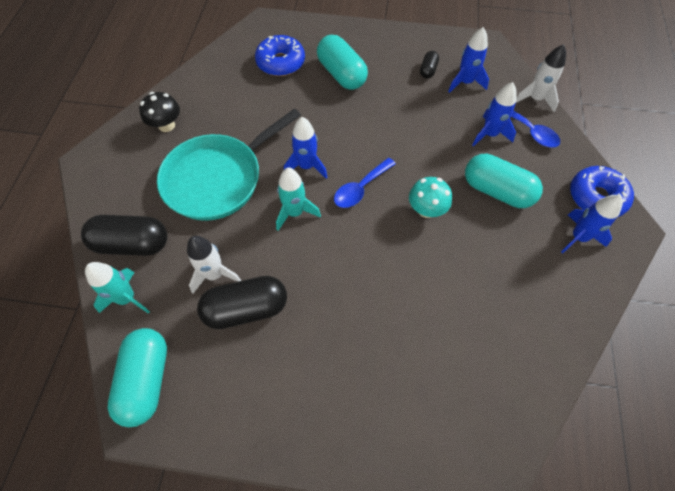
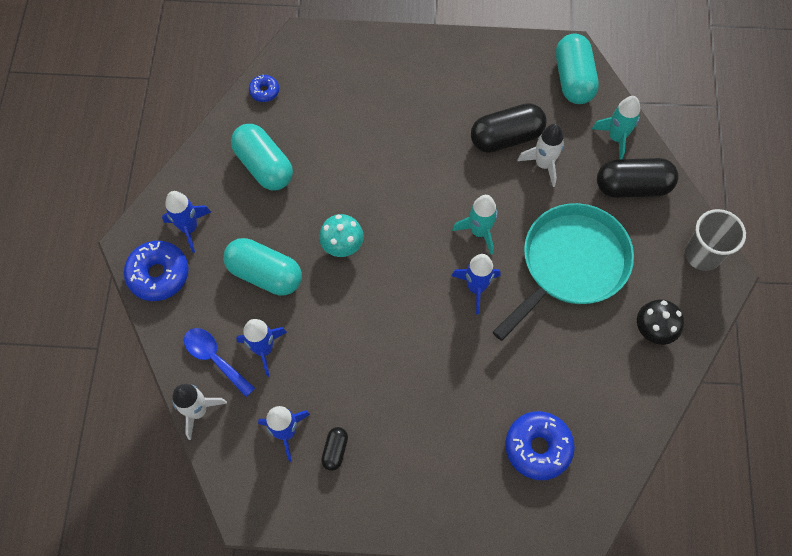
camera: 175 degrees right, 5 degrees up
(97, 177) = (702, 254): none -> grey cup
(341, 74) = (452, 433): turquoise capsule -> turquoise capsule (264, 166)
(360, 188) = (413, 265): blue spoon -> none
(528, 396) = (264, 91): none -> blue donut

